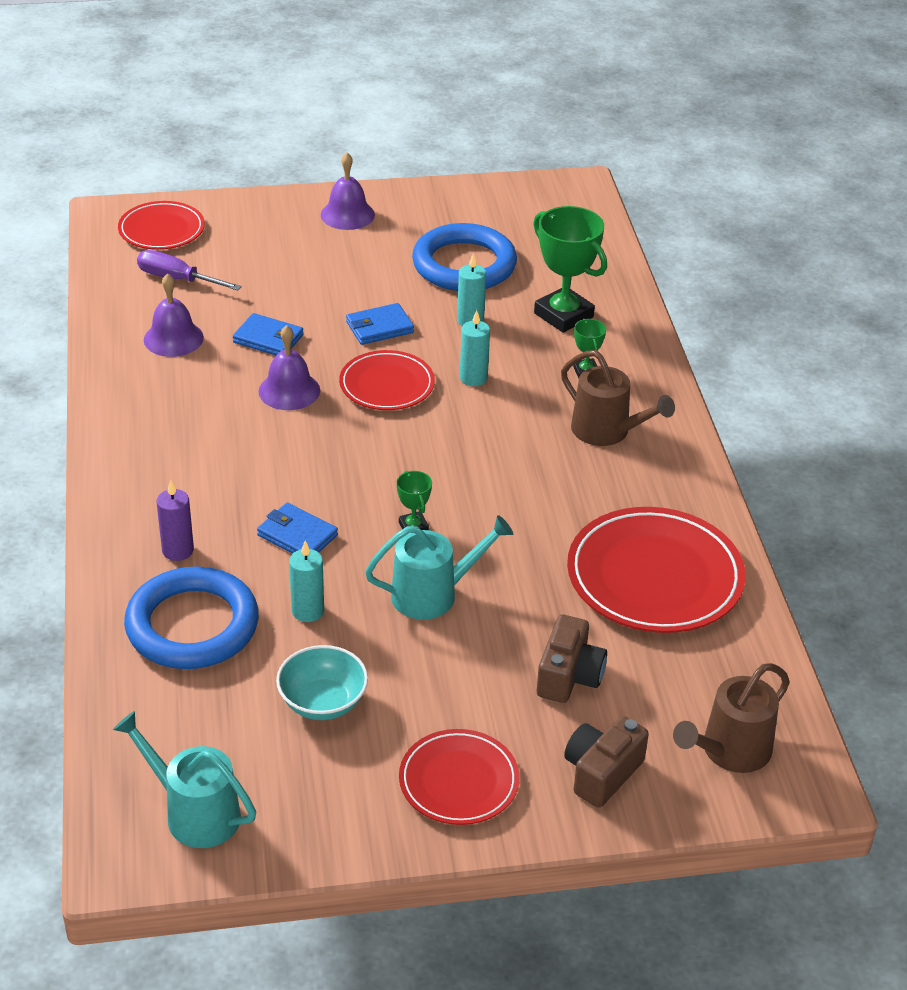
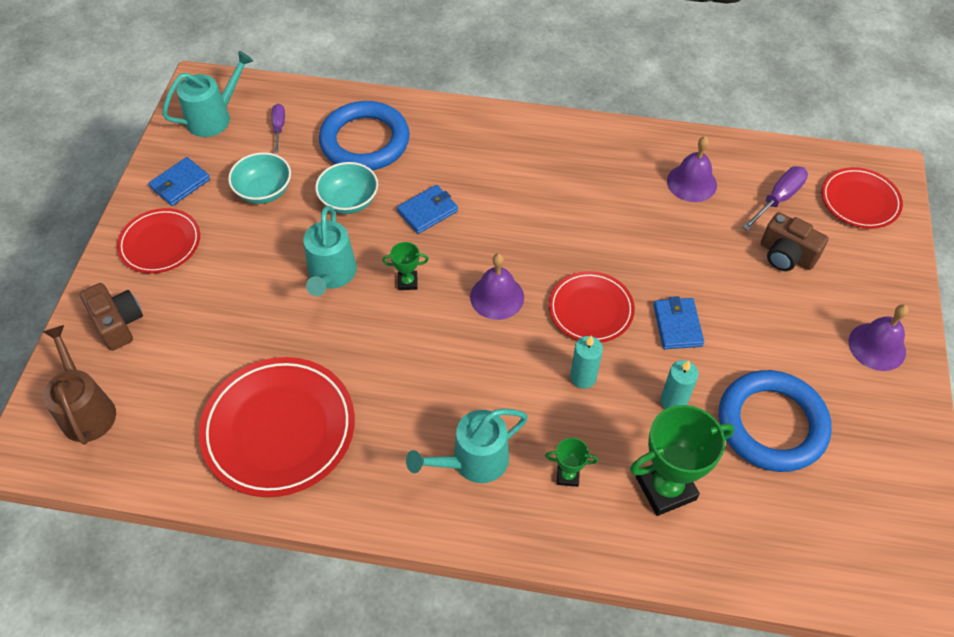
camera: 110 degrees right, 15 degrees up
(178, 550) = (439, 146): purple candle -> none
(193, 727) = (279, 127): none -> purple screwdriver
(268, 339) = (677, 242): blue wallet -> blue wallet (180, 184)
(289, 390) = (601, 242): purple bell -> purple bell (497, 297)
(307, 611) = (349, 201): turquoise candle -> turquoise bowl
(569, 676) = (211, 333): brown camera -> brown camera (786, 255)
(607, 431) = (473, 461): brown watering can -> turquoise watering can

